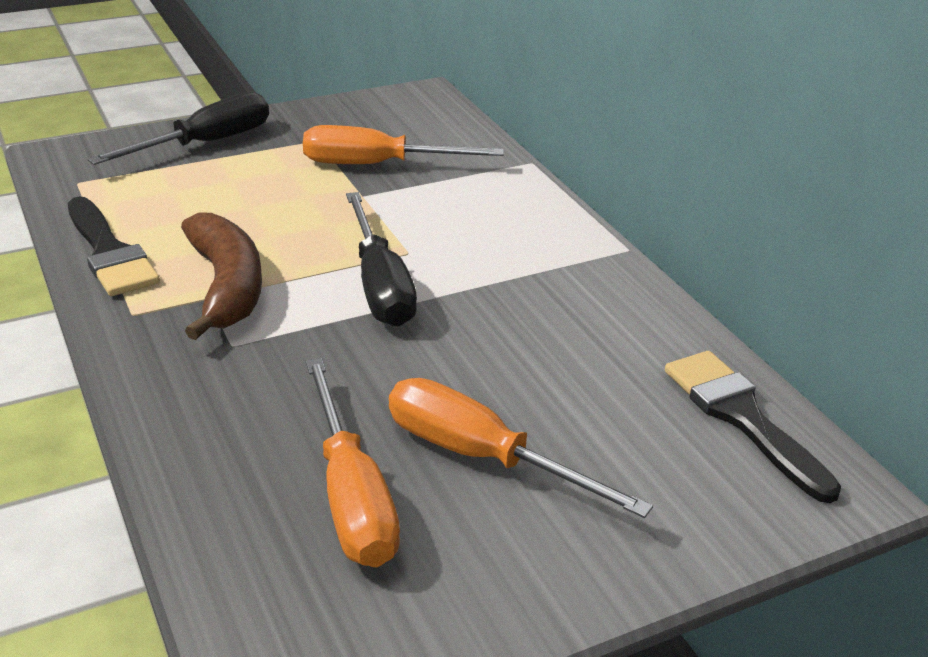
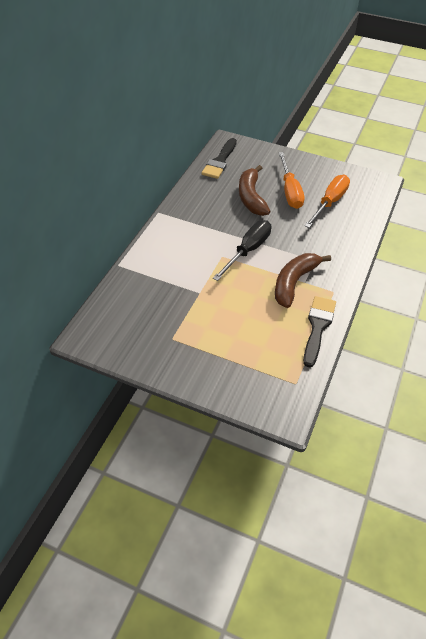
camera: 130 degrees left, 15 degrees up
(205, 143) = (217, 373): black screwdriver -> none
(377, 165) = (171, 305): orange screwdriver -> none
(534, 382) = (251, 197): none -> brown banana

